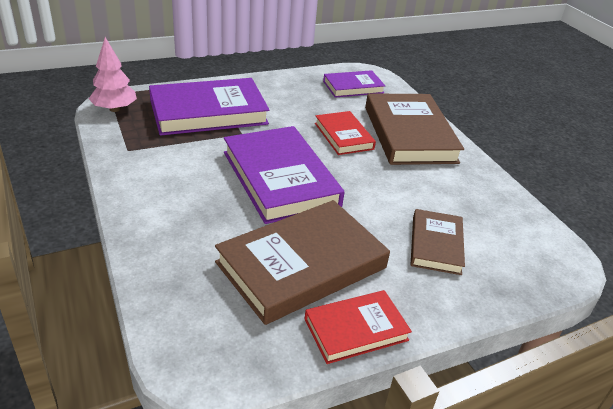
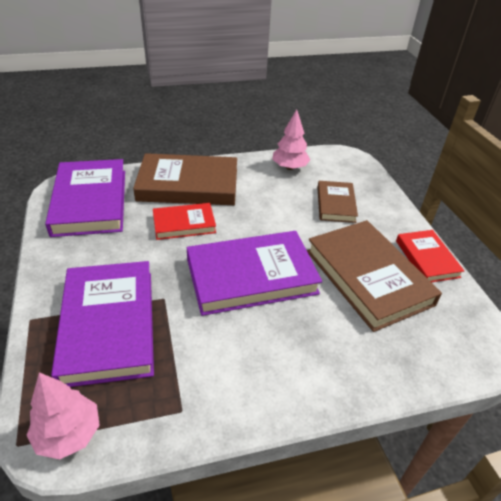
camera: 80 degrees left, 5 degrees up
(353, 87) = (90, 201): purple book -> purple book, size x1.80
(436, 245) = (336, 204): brown book -> brown book turned 75 degrees clockwise
(495, 205) = (289, 167): none -> pink tree

